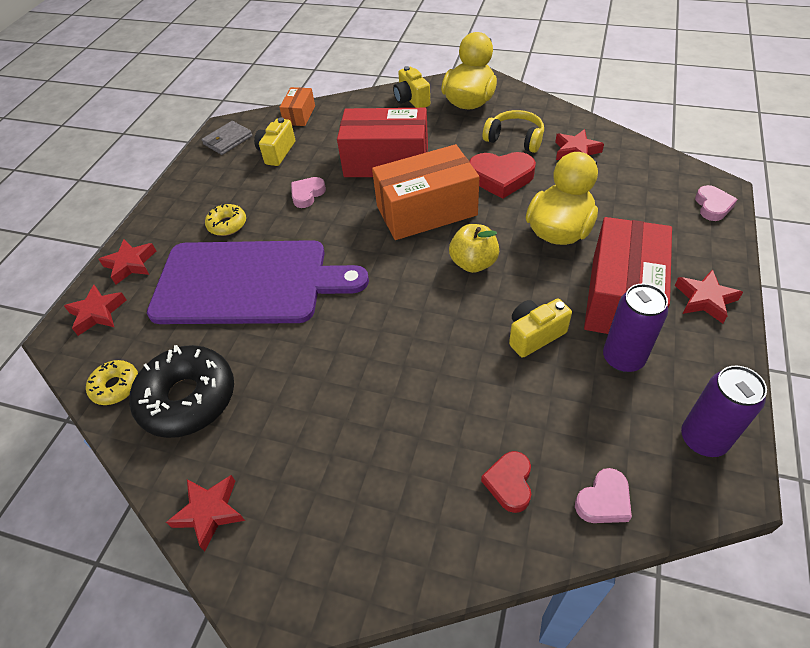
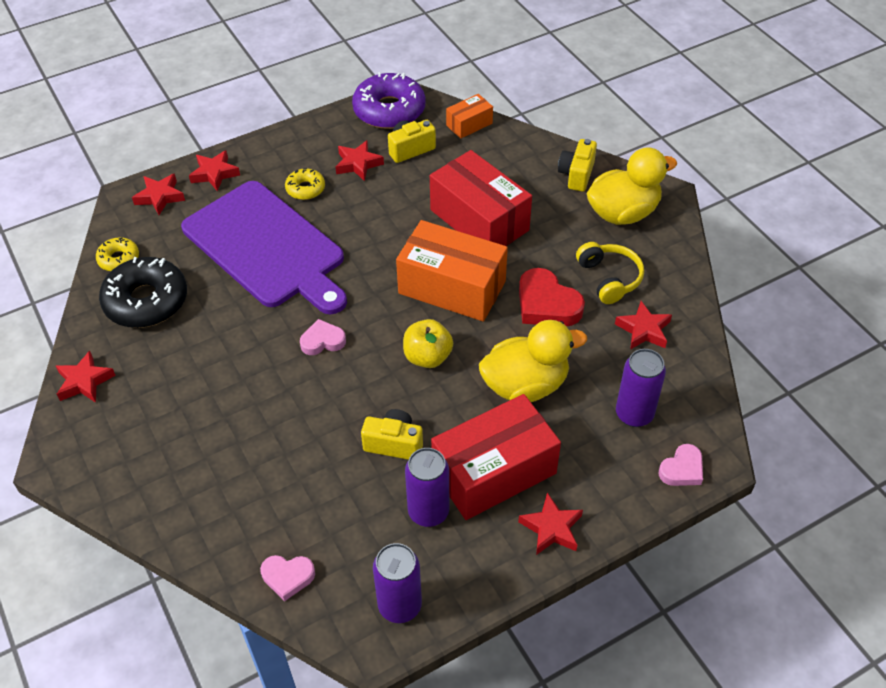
camera: 40 degrees right, 0 degrees up
(228, 140) = (389, 110): grey wallet -> purple donut
(249, 184) = (358, 164): none -> red star
(307, 194) = (386, 205): pink heart -> pink heart (322, 341)
(509, 483) = (250, 516): red heart -> none
(642, 198) = (634, 414): none -> purple can

